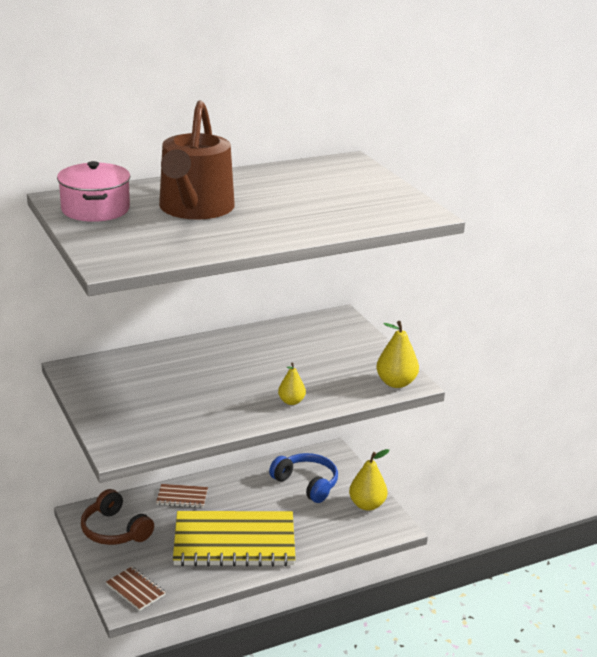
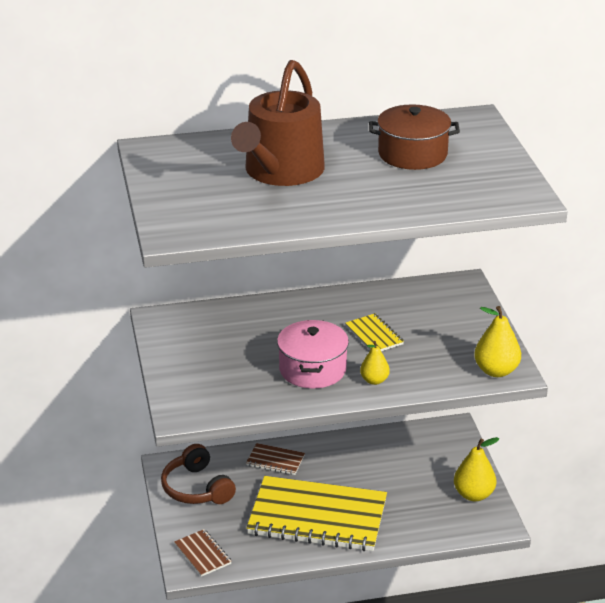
camera: 15 degrees right, 5 degrees up
(95, 209) = (179, 165): pink pot -> pink pot (312, 369)
(277, 364) = (374, 335): none -> yellow notebook
(306, 484) = (414, 462): blue headphones -> none
(309, 189) = (412, 154): none -> brown pot

